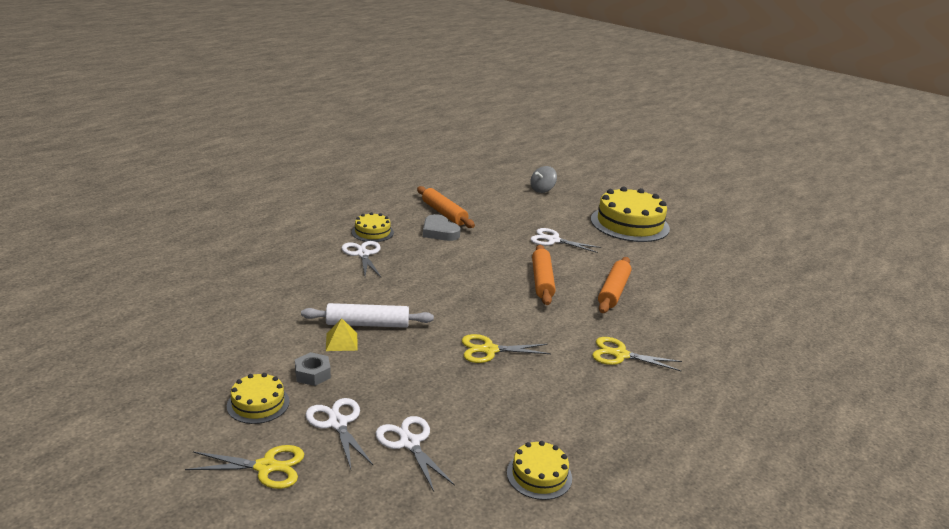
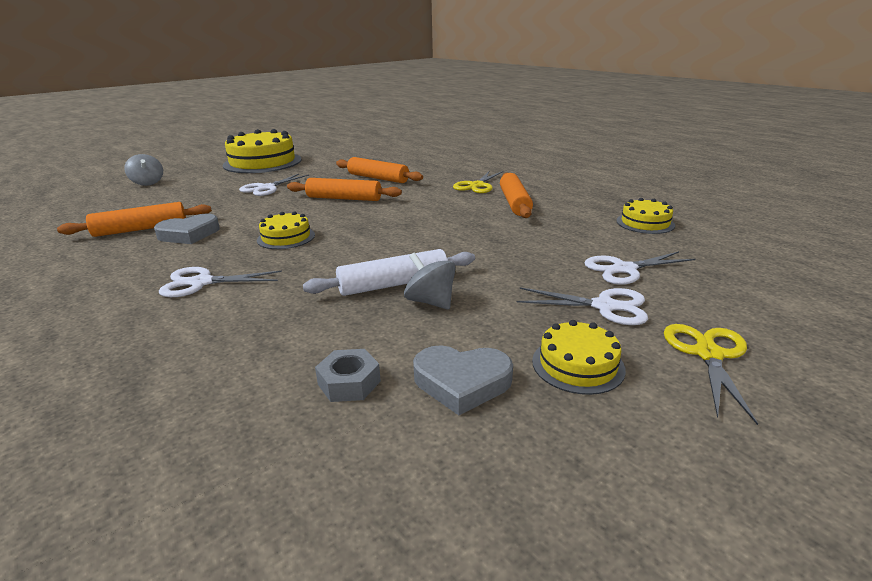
camera: 75 degrees left, 0 degrees up
(244, 358) = (462, 382): none -> grey heart
(312, 374) = (504, 322): grey nut -> grey nut (349, 383)
(337, 423) = (604, 306): white scissors -> white scissors turned 150 degrees counterclockwise
(341, 341) = (430, 302): yellow pyramid -> grey spinning top
(367, 324) = (393, 284): white rolling pin -> white rolling pin turned 60 degrees clockwise
(372, 232) = (140, 274): yellow cake -> yellow cake (286, 237)
(489, 350) = (463, 227): yellow scissors -> none
(571, 381) = (514, 203): none -> orange rolling pin

